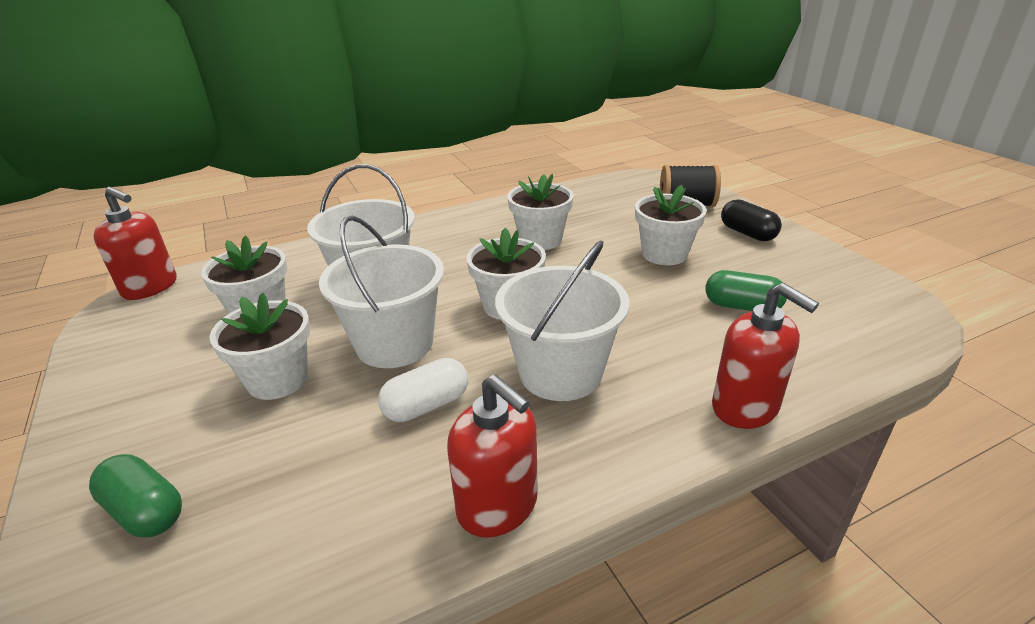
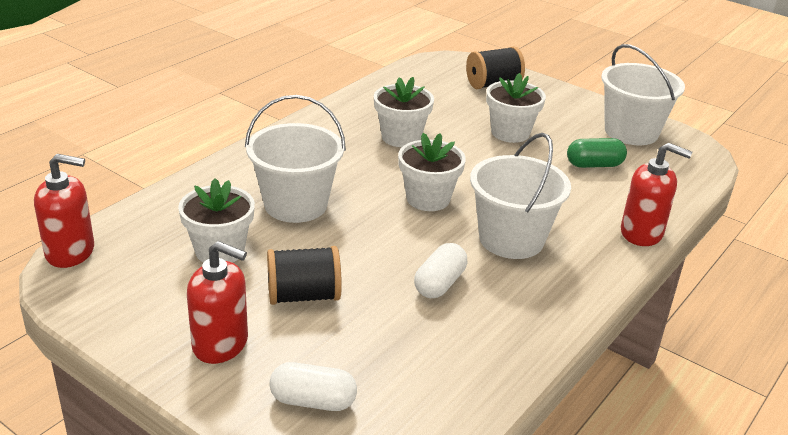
camera: 30 degrees left, 0 degrees up
(145, 511) = (313, 401): green capsule -> white capsule
(277, 379) = (303, 296): white flower pot -> black spool
(395, 343) = (368, 247): white bucket -> white bucket (631, 132)
(498, 506) = (544, 328): red soap dispenser -> red soap dispenser (221, 344)
(747, 233) = (557, 104): black capsule -> none

